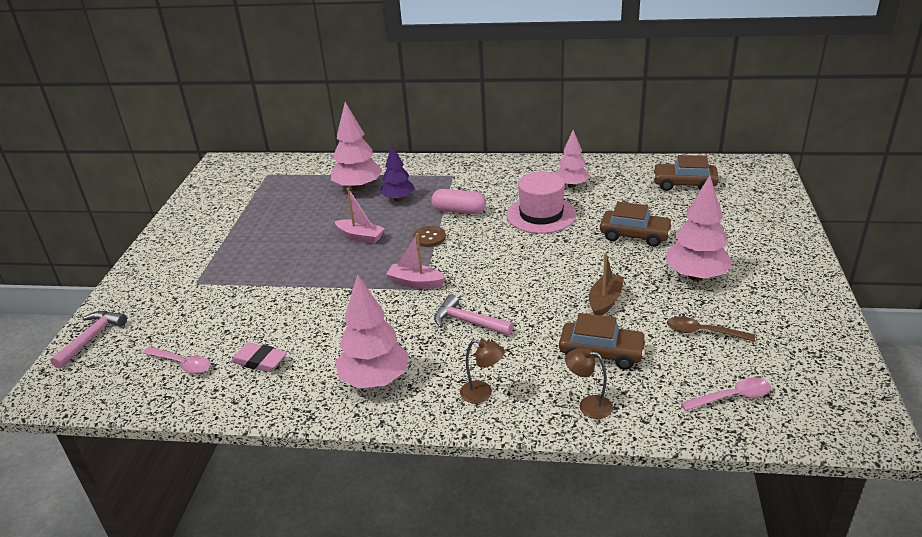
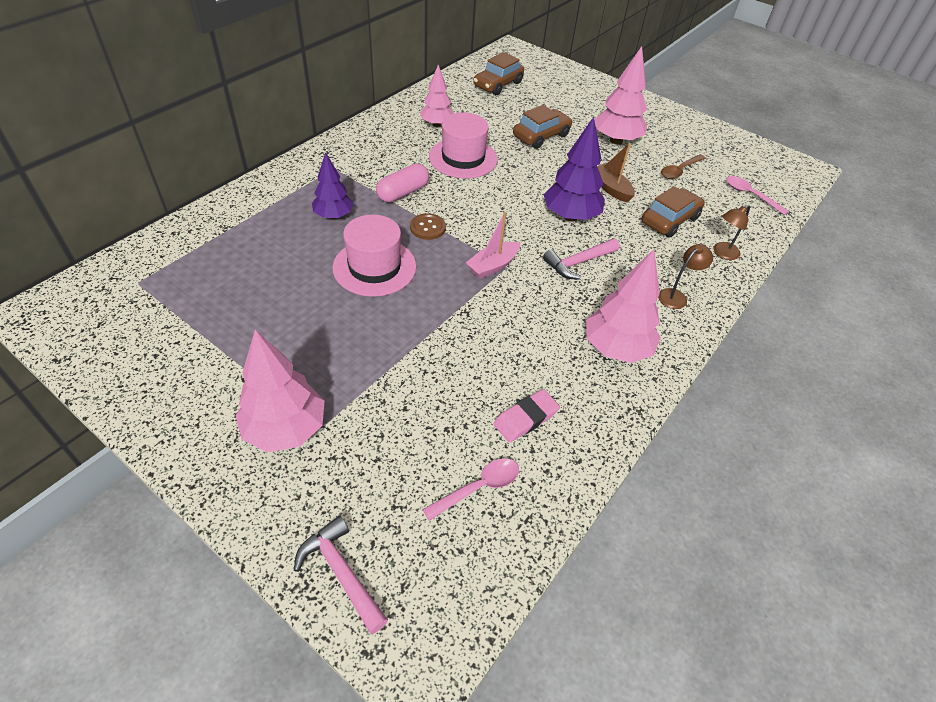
camera: 65 degrees left, 15 degrees up
(358, 188) = (273, 230): pink tree -> pink tree (285, 429)
(360, 237) = (374, 267): pink boat -> pink hat
(530, 294) = (570, 216): none -> purple tree
(731, 397) = (750, 195): pink spoon -> pink spoon turned 60 degrees counterclockwise

